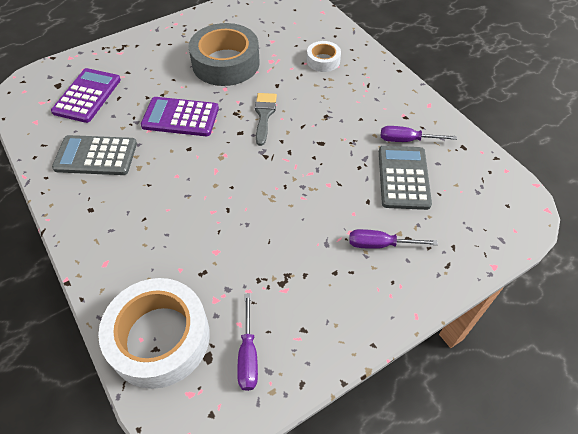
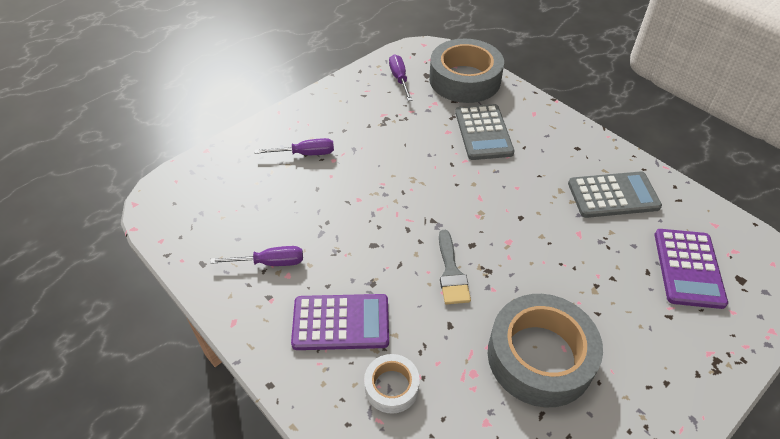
camera: 170 degrees right, 5 degrees down
(159, 338) = (464, 79): white tape -> grey tape
(180, 117) = (552, 254): purple calculator -> purple calculator (341, 322)
(403, 177) = (279, 216): grey calculator -> grey calculator (483, 132)

